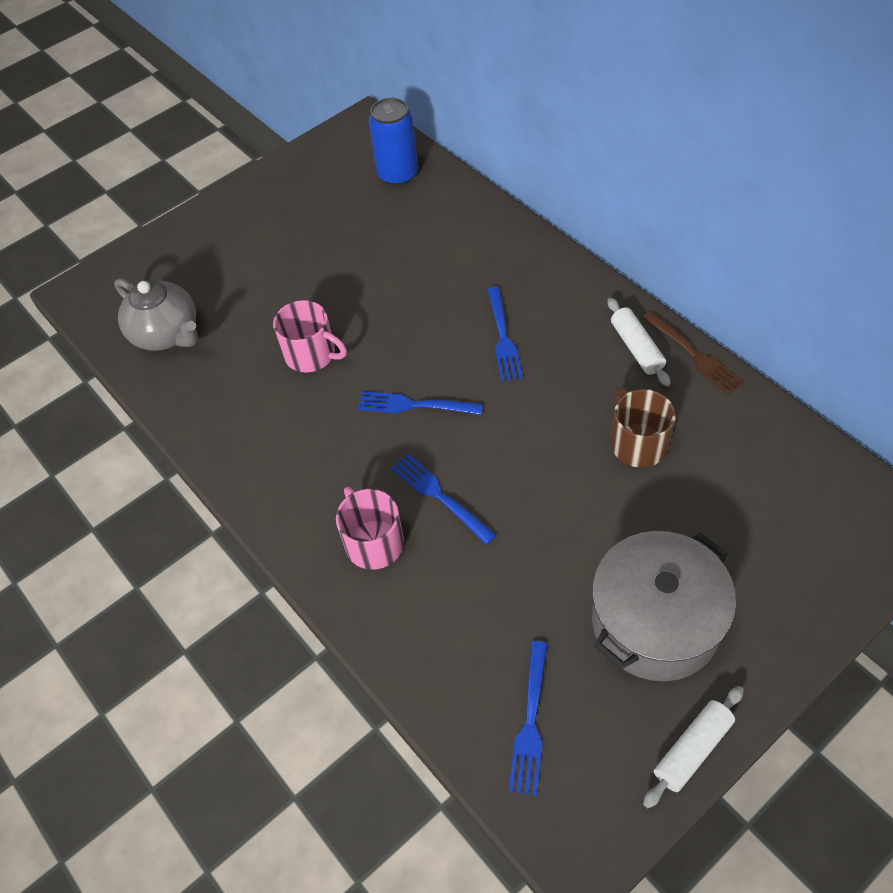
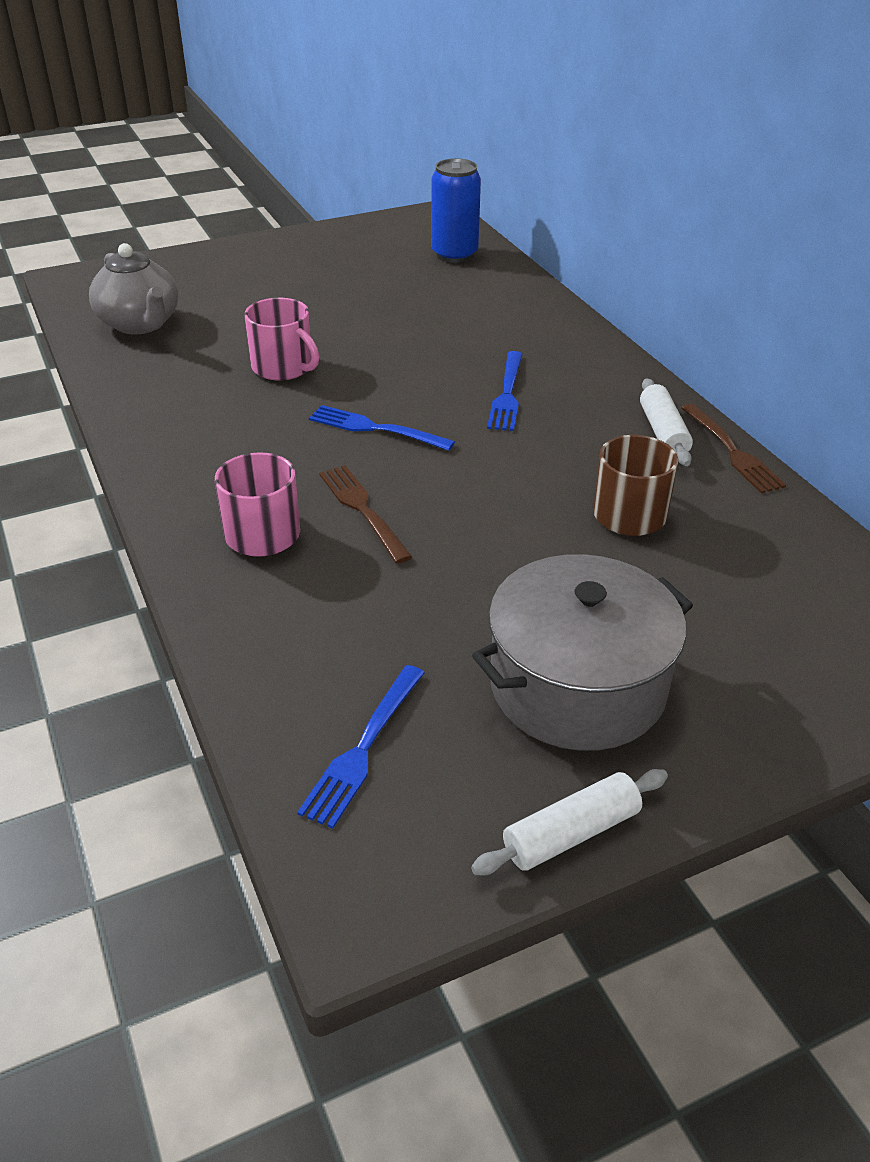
camera: 10 degrees right, 15 degrees down
(440, 496) = (363, 510): blue fork -> brown fork

